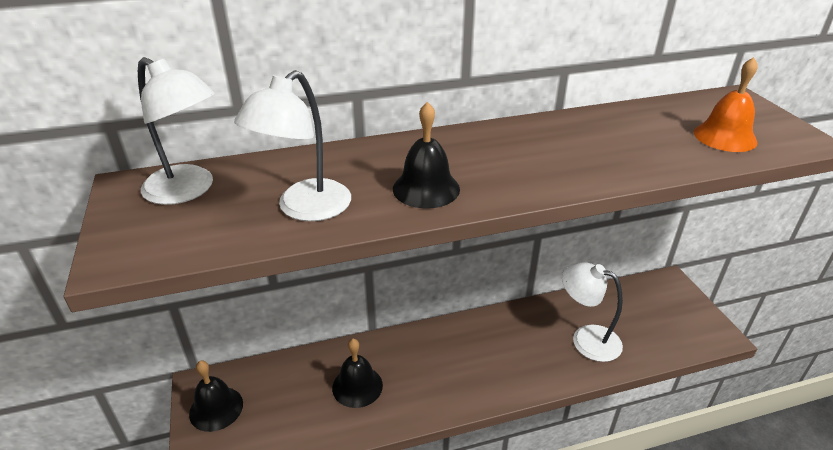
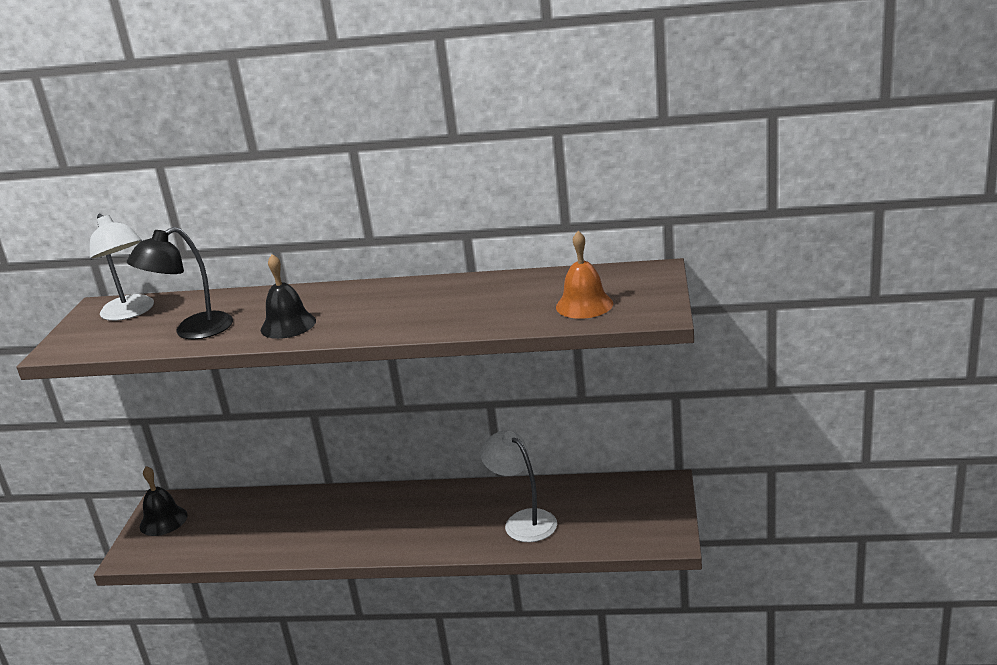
camera: 25 degrees right, 10 degrees down
(305, 209) = (193, 331): white lamp -> black lamp
(357, 386) = (283, 524): black bell -> none

